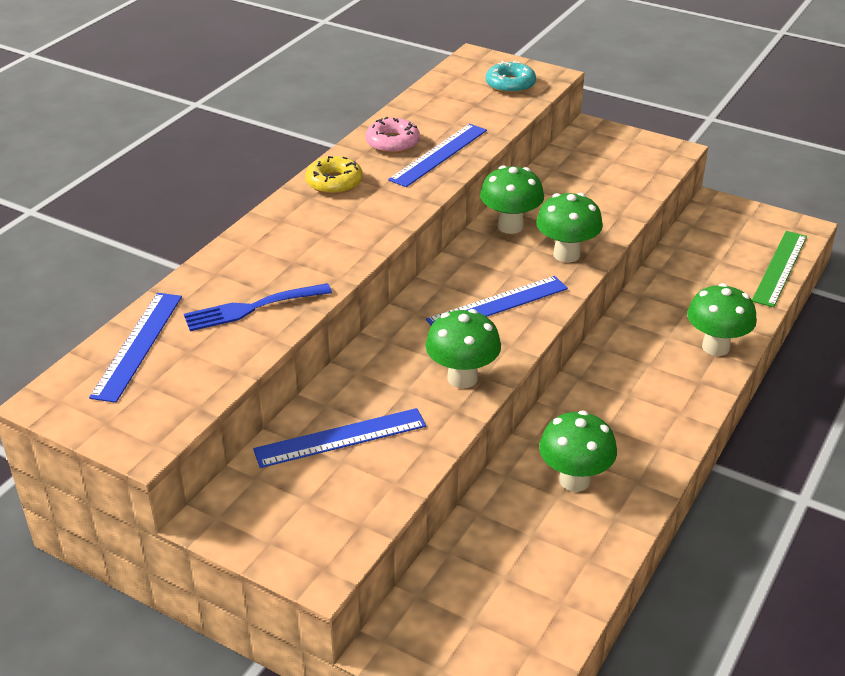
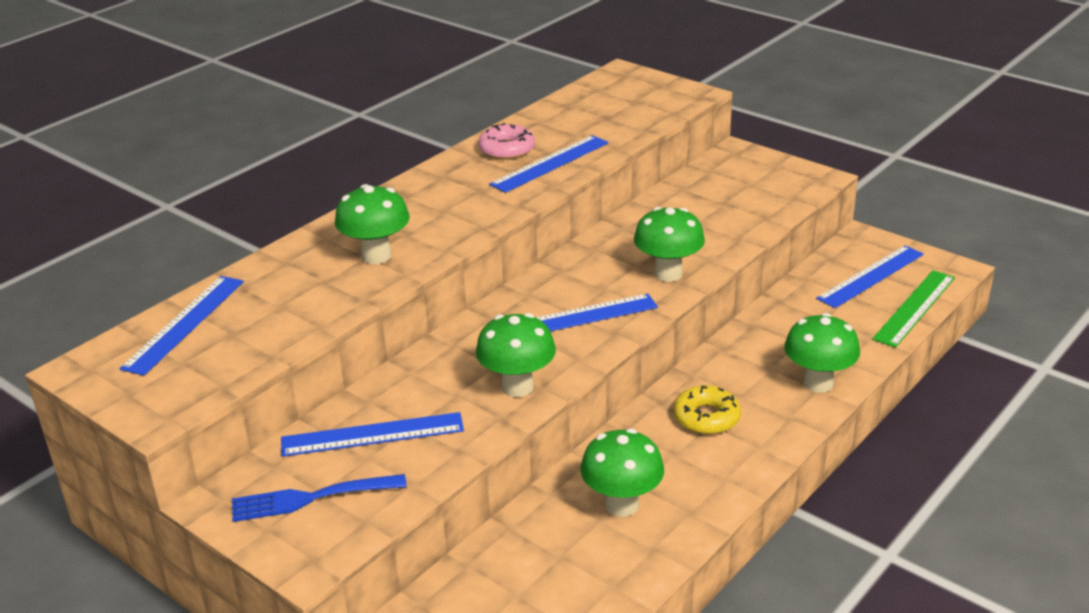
camera: 10 degrees right, 5 degrees down
(252, 308) = (308, 297): blue fork -> blue fork (311, 498)
(334, 182) = (434, 184): yellow donut -> yellow donut (706, 417)
(510, 84) = (649, 100): turquoise donut -> none
(510, 226) = (617, 242): green mushroom -> green mushroom (376, 256)
(733, 240) = (870, 276): none -> blue ruler

